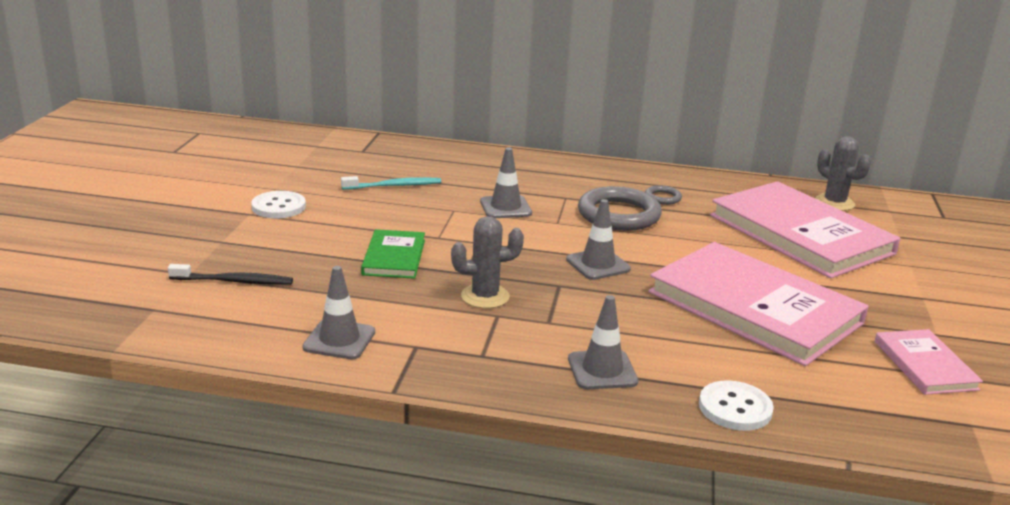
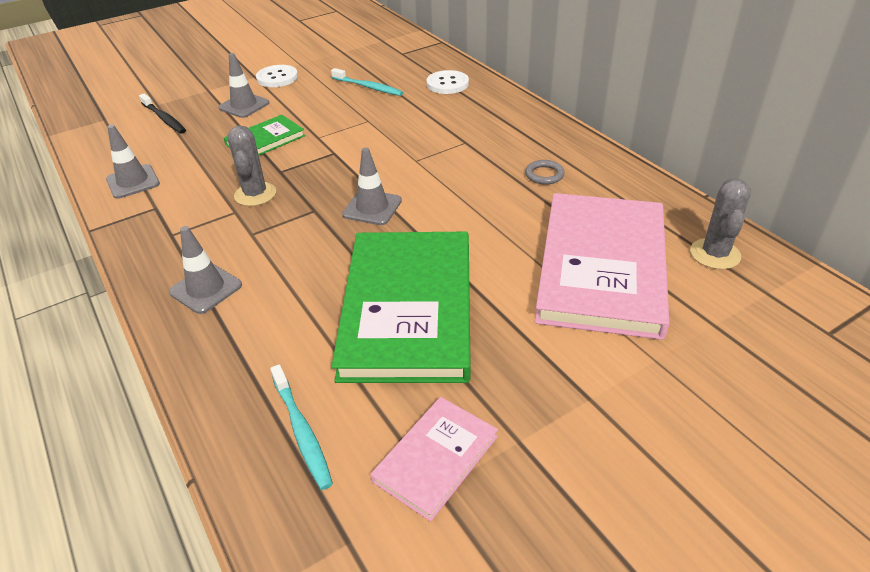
camera: 50 degrees right, 15 degrees up
(485, 296) = (255, 194): grey cactus -> grey cactus turned 45 degrees clockwise
(505, 207) = (405, 132): grey traffic cone -> grey traffic cone (244, 105)
(619, 215) = (475, 174): grey ring -> none
(735, 408) = (217, 376): white button -> white button (447, 84)
(754, 307) = (408, 308): pink book -> green book
(844, 399) = (302, 431): none -> turquoise toothbrush

